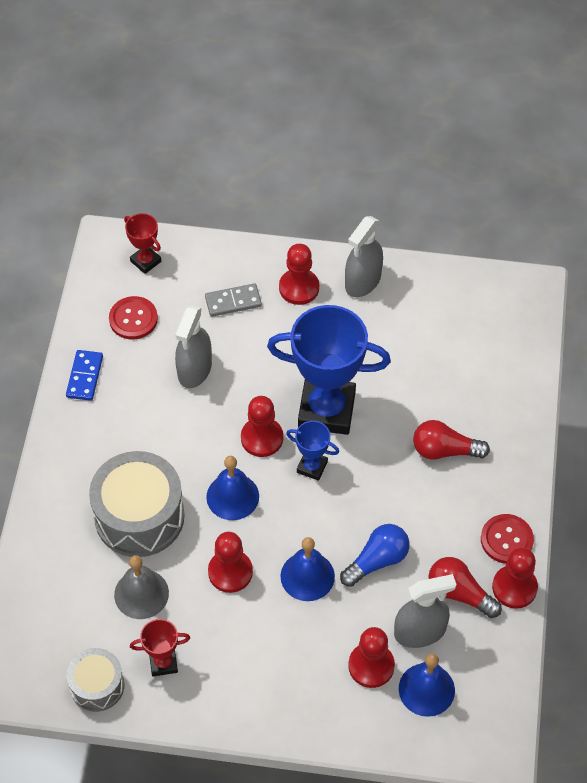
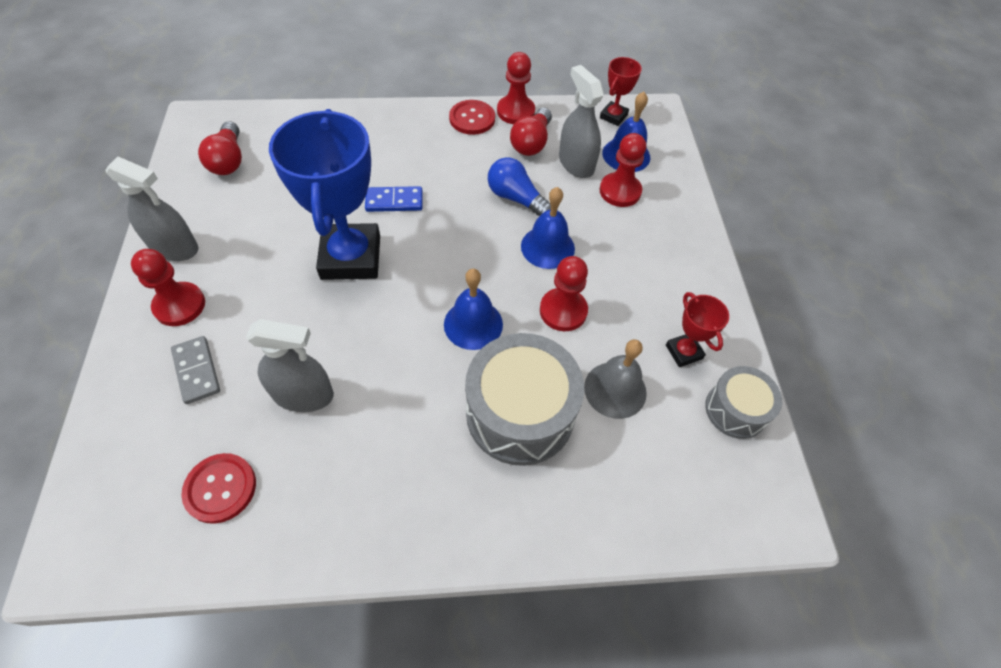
camera: 105 degrees left, 0 degrees up
(85, 377) = (322, 532): blue domino -> blue domino (394, 201)
(145, 261) = (115, 495): red trophy -> red trophy (613, 116)
(262, 438) = (394, 309): red pawn -> none
(312, 467) = (423, 260): blue trophy -> none
(444, 450) = (388, 164): red light bulb -> red light bulb (228, 160)

